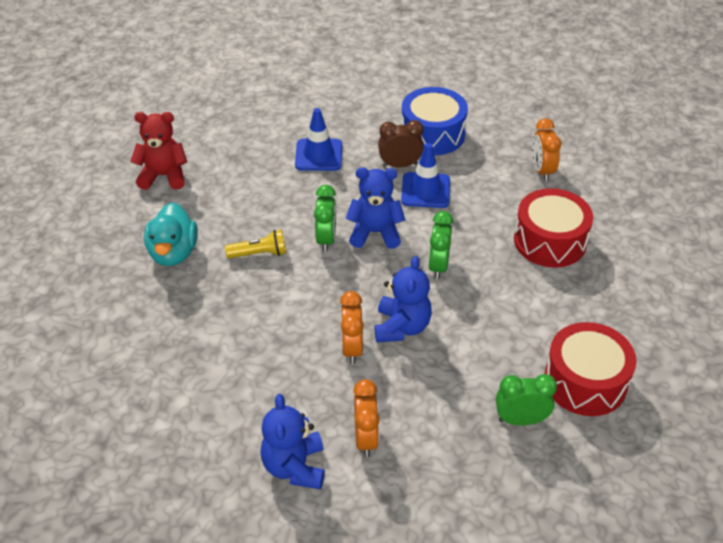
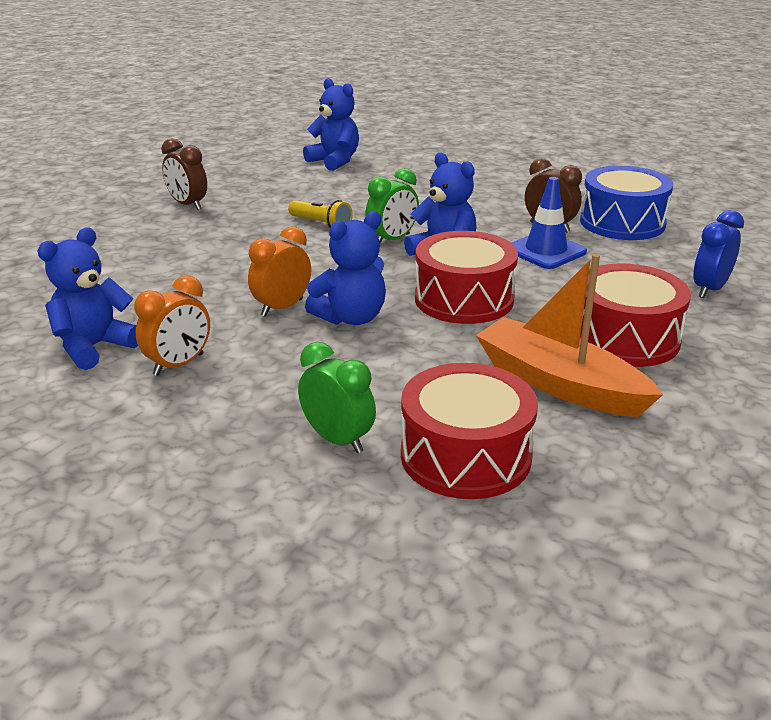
camera: 45 degrees right, 15 degrees down
(130, 296) = (187, 205): none -> brown clock
(163, 176) = (334, 161): red teddy bear -> blue teddy bear
(173, 253) = (261, 198): turquoise duck -> none
(318, 155) = (482, 195): blue traffic cone -> none
(438, 266) = (464, 299): green clock -> red drum
(541, 171) = (709, 289): orange clock -> blue clock
(562, 299) = (559, 384): none -> orange boat

